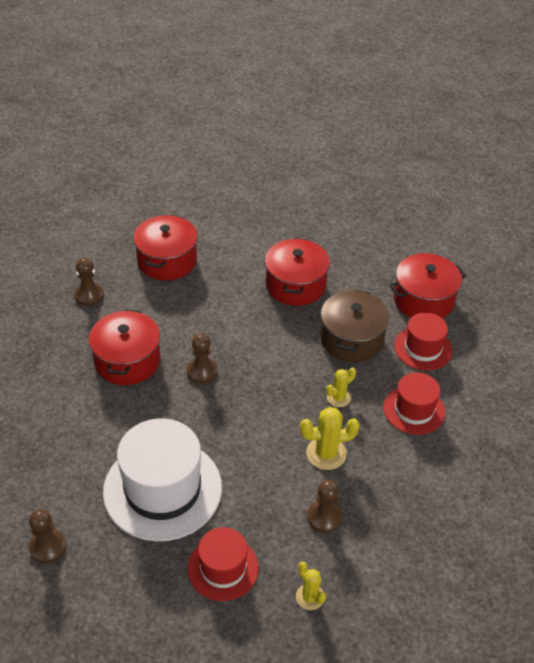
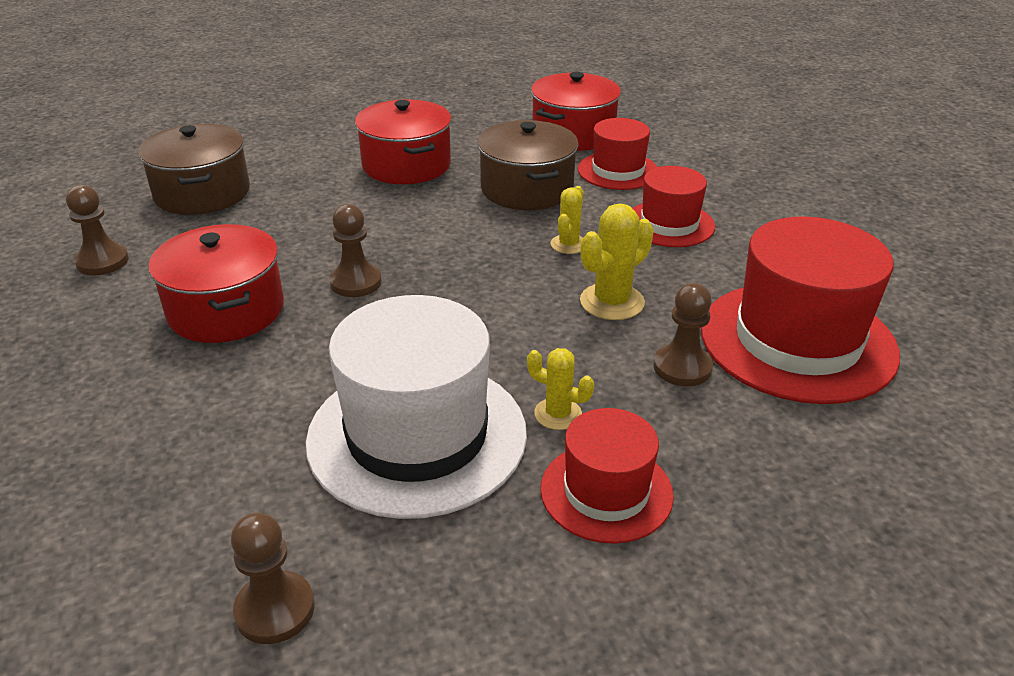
camera: 30 degrees left, 10 degrees down
(167, 261) = (202, 193): red pot -> brown pot
(310, 597) = (763, 466): yellow cactus -> yellow cactus (558, 414)
(405, 534) = (797, 341): none -> red hat

